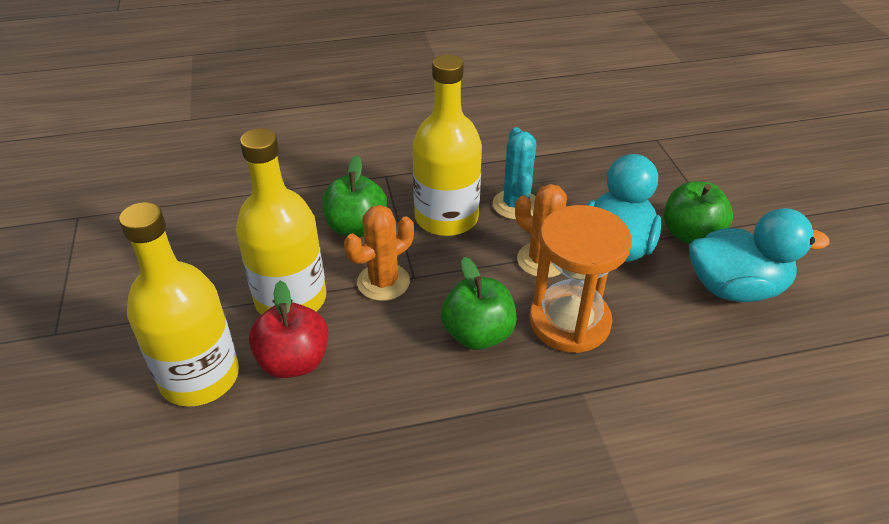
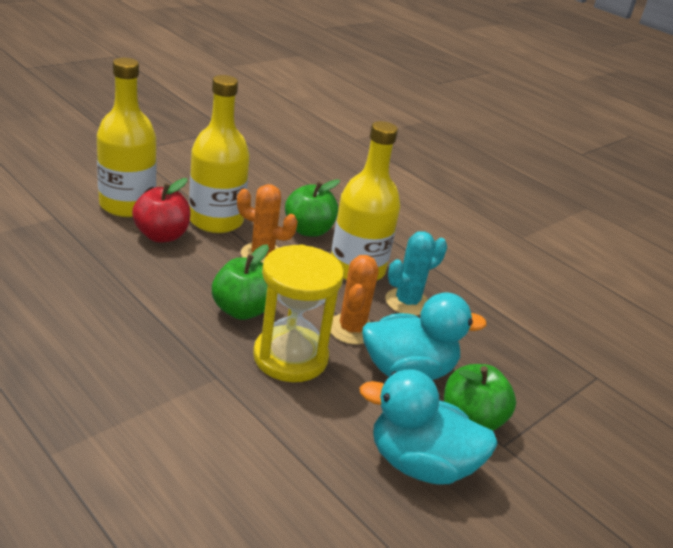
camera: 55 degrees right, 10 degrees down
(569, 322) = (290, 357): orange hourglass -> yellow hourglass
(735, 288) = (420, 464): turquoise duck -> turquoise duck turned 135 degrees clockwise

